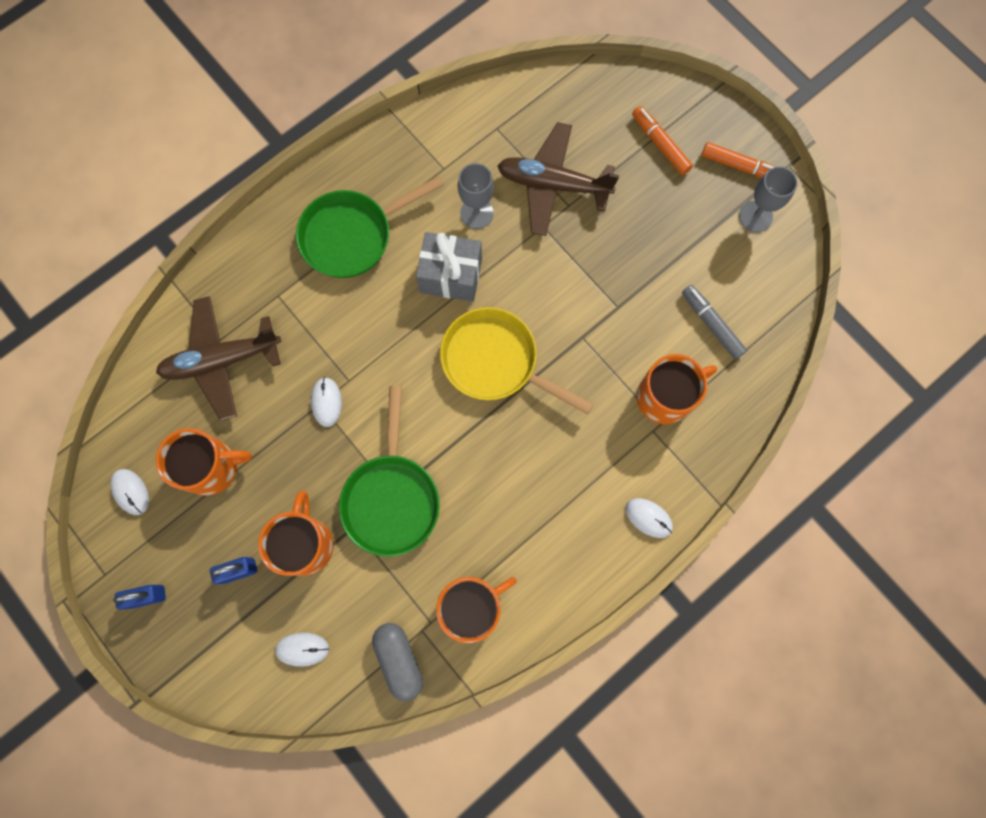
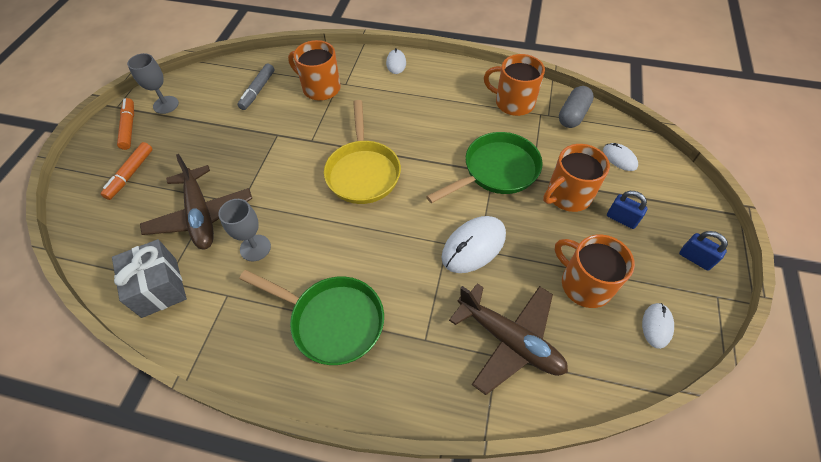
camera: 125 degrees left, 20 degrees down
(326, 402) = (473, 246): white mouse -> white mouse, size x1.78
(451, 276) = (319, 233): grey gift -> grey gift (159, 287)

